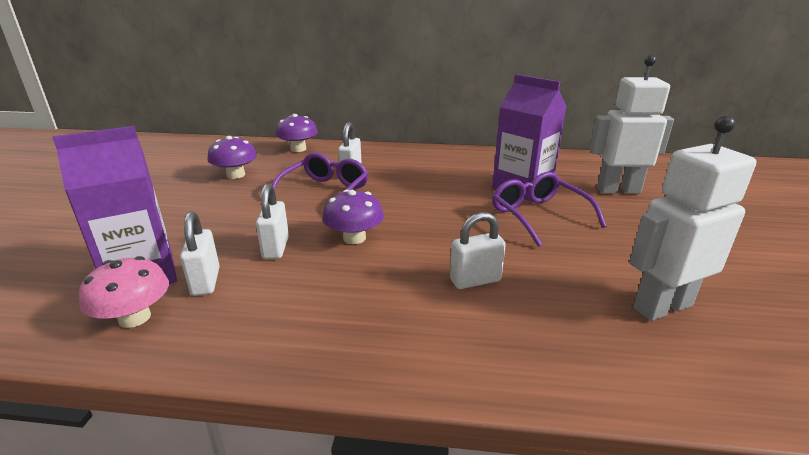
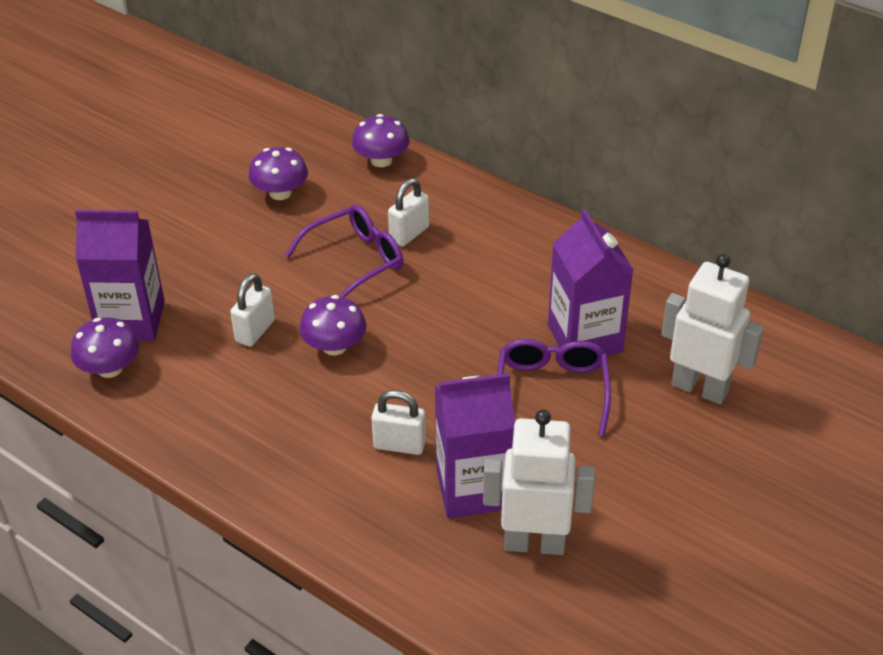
camera: 30 degrees right, 15 degrees up
(135, 317) = (110, 368): pink mushroom -> purple mushroom
(205, 281) = (176, 350): white padlock -> none
(567, 288) = (473, 489): none -> purple carton

